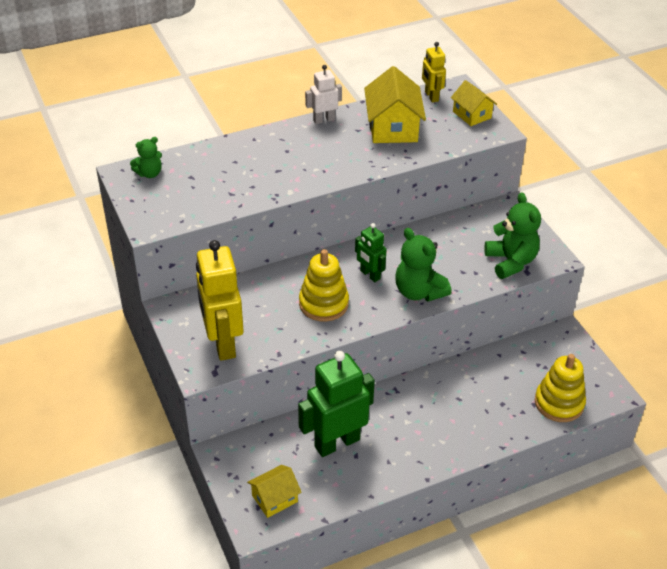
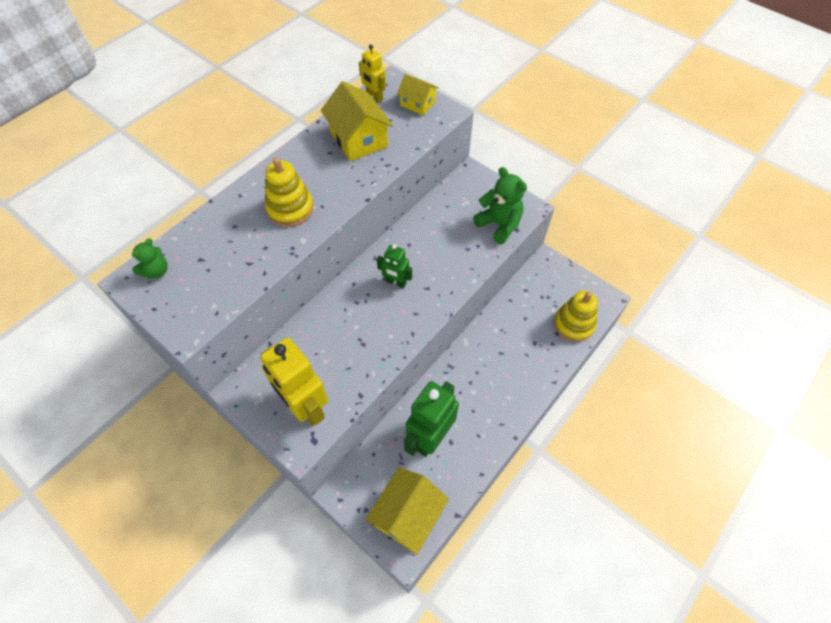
camera: 25 degrees left, 15 degrees up
(274, 498) = (408, 515): yellow house -> yellow house, size x1.67
(323, 120) = (294, 152): white robot -> none
(323, 304) = (372, 327): yellow stacking toy -> yellow stacking toy (290, 209)
(419, 292) = (443, 282): green teddy bear -> none

